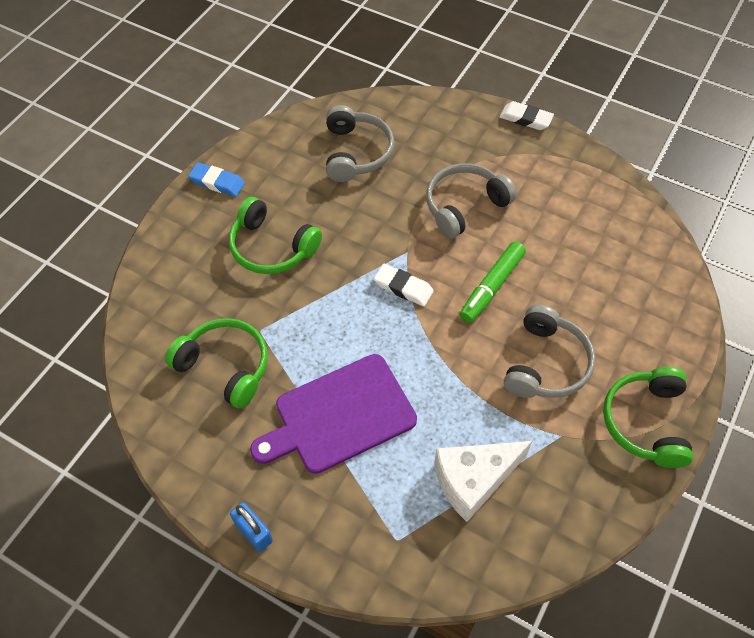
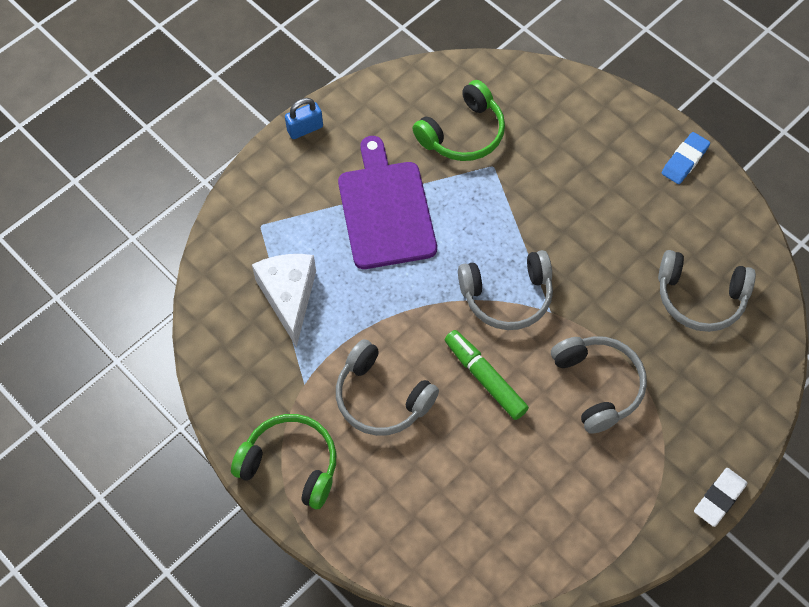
camera: 105 degrees right, 5 degrees up
(272, 247) = (587, 193): green headphones -> none
(403, 287) = (507, 296): white eraser -> grey headphones

